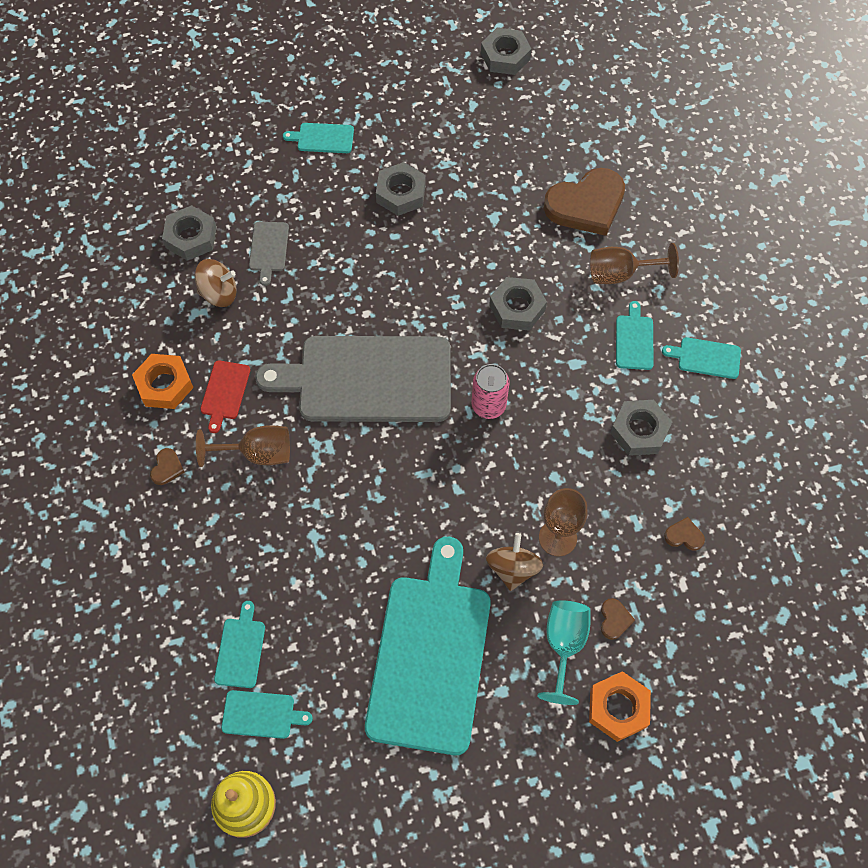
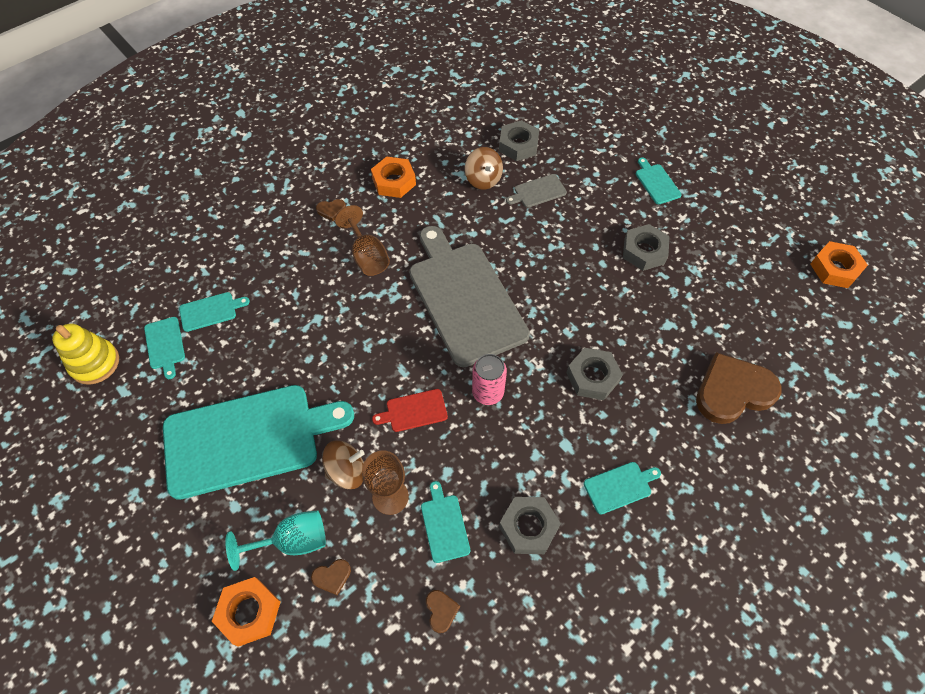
camera: 65 degrees right, 5 degrees down
(224, 392) = (406, 216): red cutting board -> red cutting board (414, 411)
(505, 56) = (835, 269): grey nut -> orange nut
(586, 205) = (733, 391): brown heart -> brown heart turned 120 degrees clockwise
(620, 274) = (681, 448): brown goblet -> none
(706, 357) = (640, 561): turquoise cutting board -> turquoise cutting board (444, 525)

